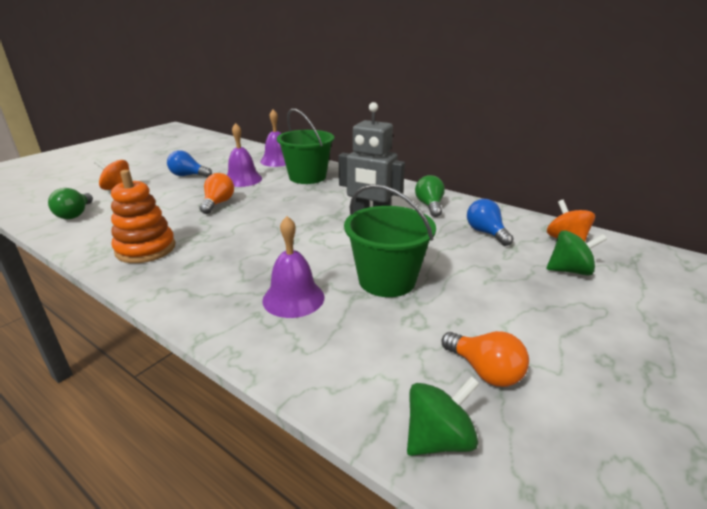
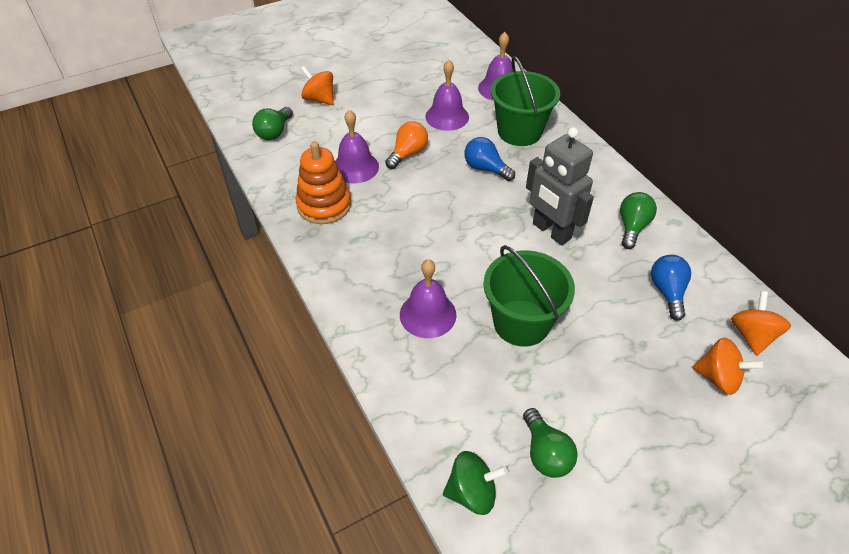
camera: 25 degrees right, 20 degrees up
(170, 220) = (355, 167): none -> purple bell
(188, 175) = (392, 93): blue light bulb -> blue light bulb (485, 168)
(484, 371) = (545, 453): orange light bulb -> green light bulb
(570, 270) = (718, 377): green spinning top -> orange spinning top

